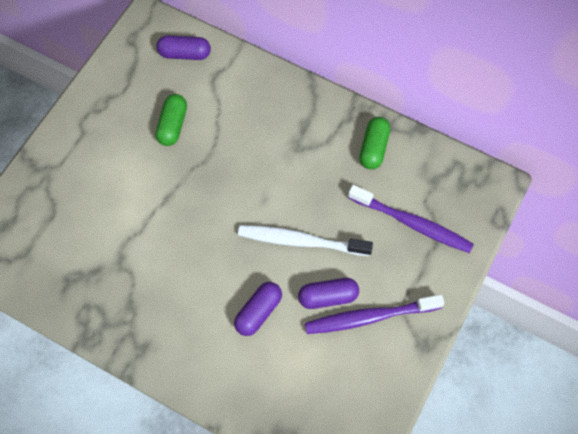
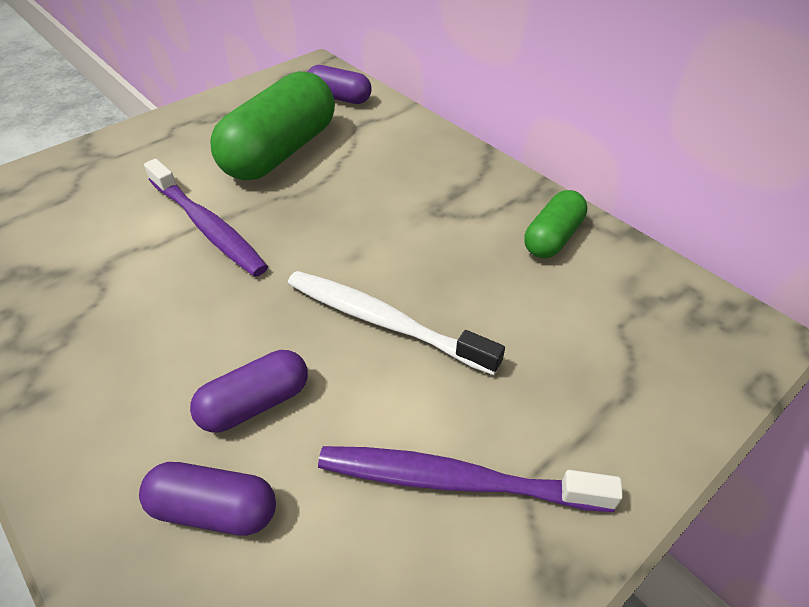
camera: 20 degrees right, 20 degrees down
(173, 125) = (281, 152): green capsule -> green capsule, size x1.91
(328, 297) = (390, 419): purple capsule -> purple capsule (214, 509)
(412, 223) = (589, 350): purple toothbrush -> purple toothbrush (207, 226)

